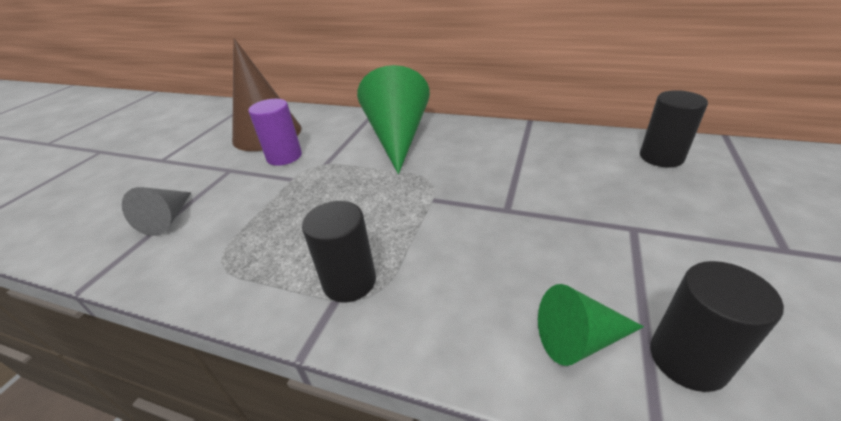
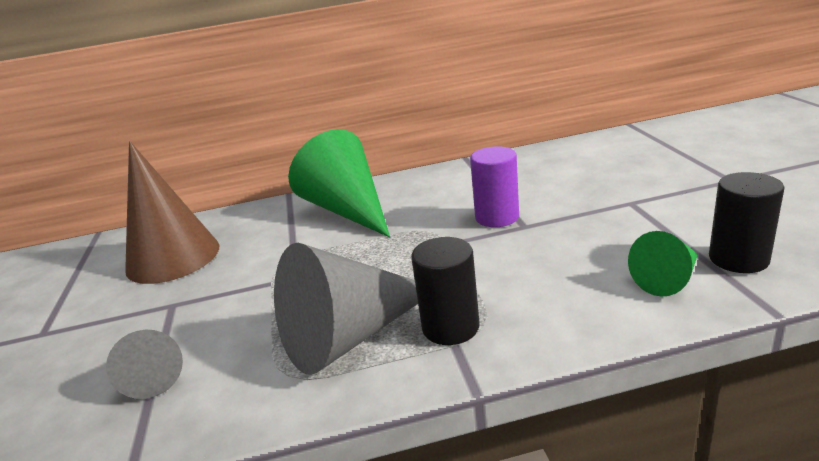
camera: 30 degrees left, 10 degrees down
(284, 156) = (231, 268): purple cylinder -> purple cylinder (497, 217)
(284, 250) = (350, 336): none -> grey cone
(661, 157) = (600, 151): black cylinder -> none

